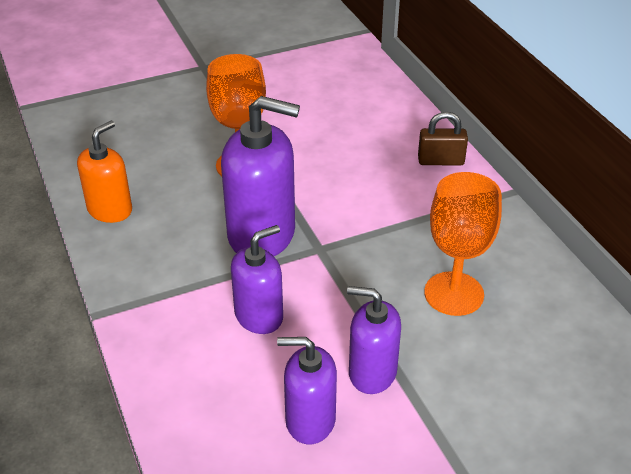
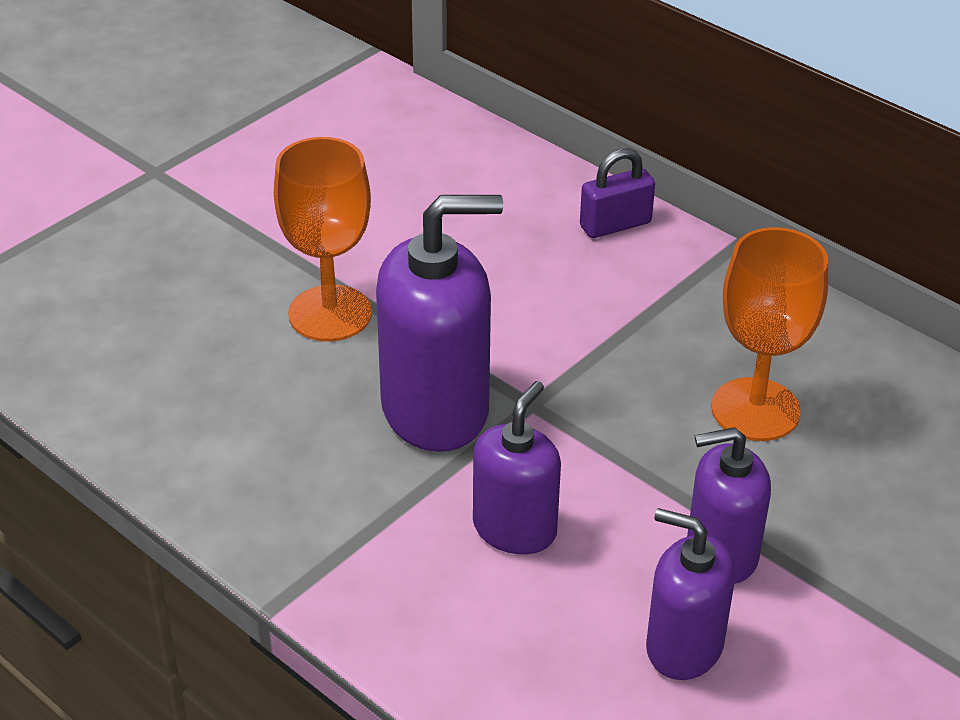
camera: 25 degrees left, 0 degrees up
(110, 210) = (173, 443): orange soap dispenser -> none
(310, 420) = (684, 646): purple soap dispenser -> purple soap dispenser turned 45 degrees clockwise
(440, 161) = (615, 225): brown padlock -> purple padlock

